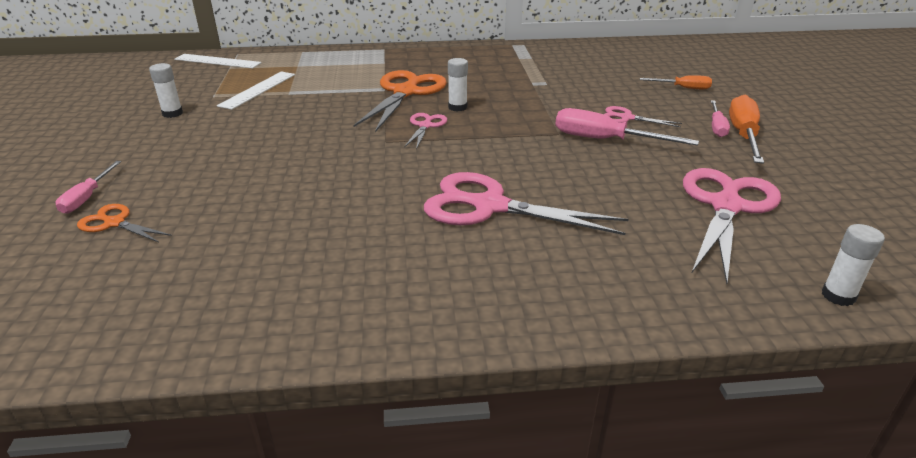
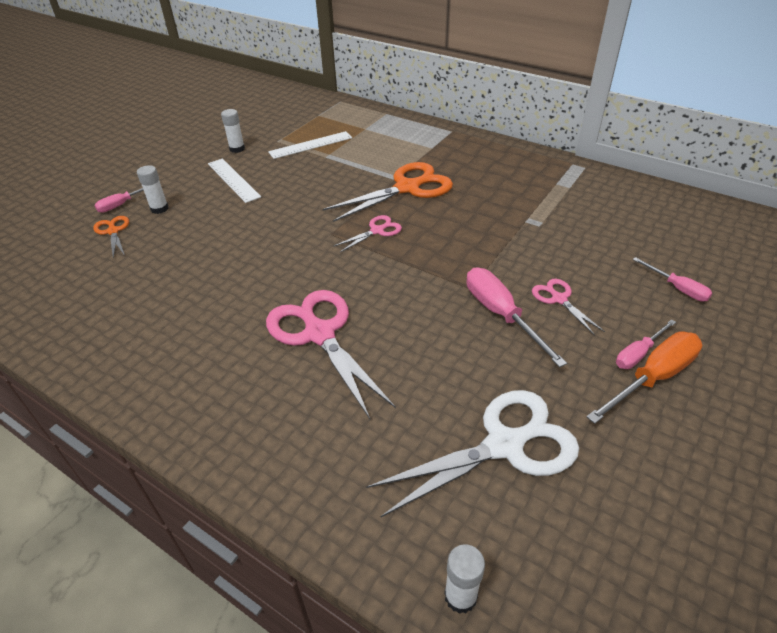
camera: 40 degrees right, 10 degrees up
(217, 61) = (319, 105): white ruler -> white ruler (233, 180)
(457, 107) = (426, 221): white glue stick -> white glue stick (159, 209)
(683, 88) = (677, 288): orange screwdriver -> pink screwdriver
(726, 206) = (504, 445): pink scissors -> white scissors

